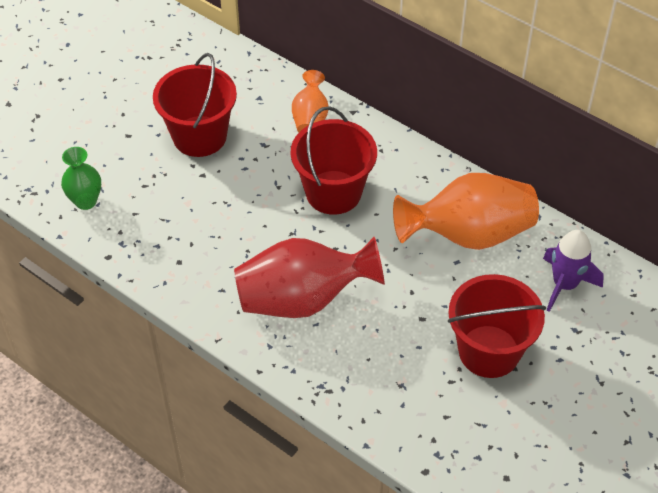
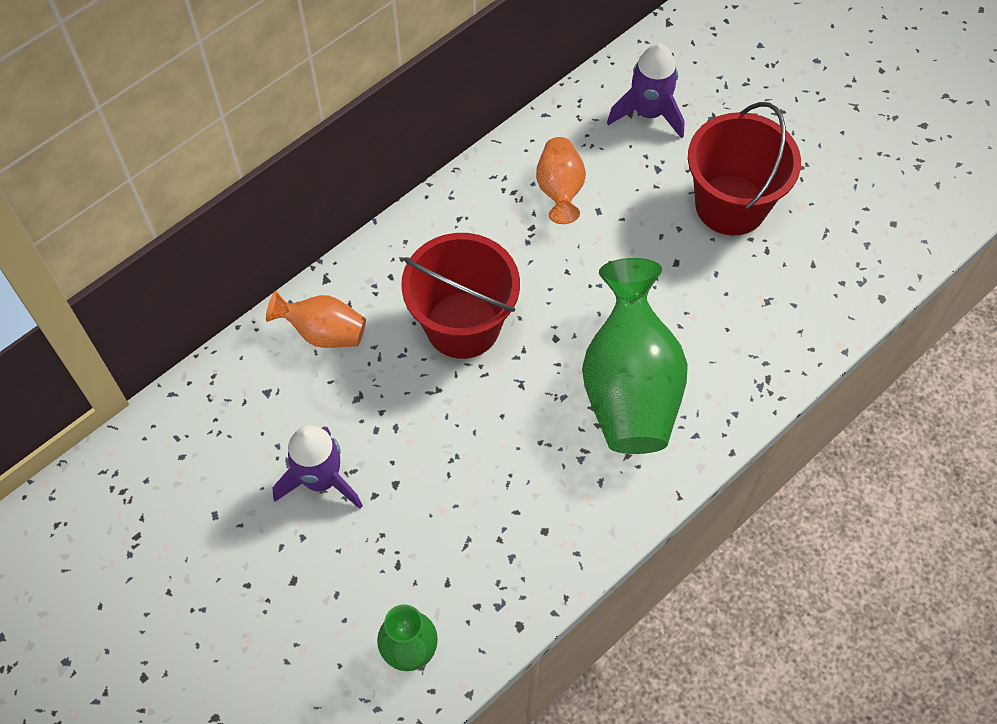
camera: 80 degrees left, 10 degrees up
(199, 136) = (321, 480): red bucket -> purple rocket
(303, 299) = (629, 387): red vase -> green vase
(469, 234) = (560, 190): orange vase -> orange vase, size x0.52

